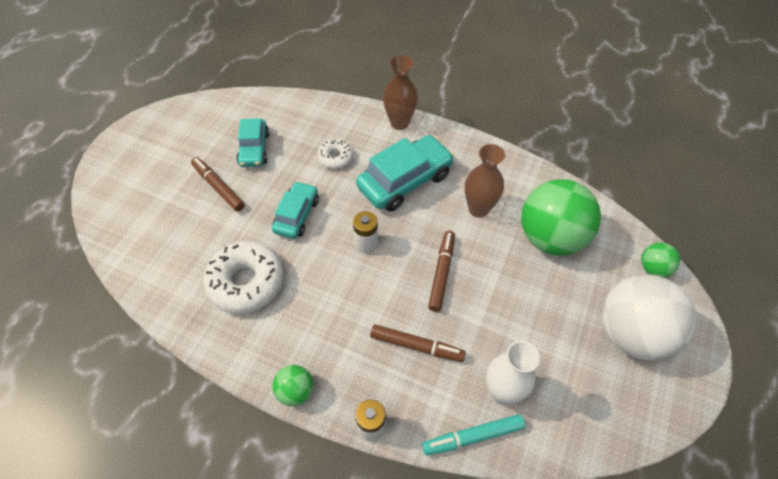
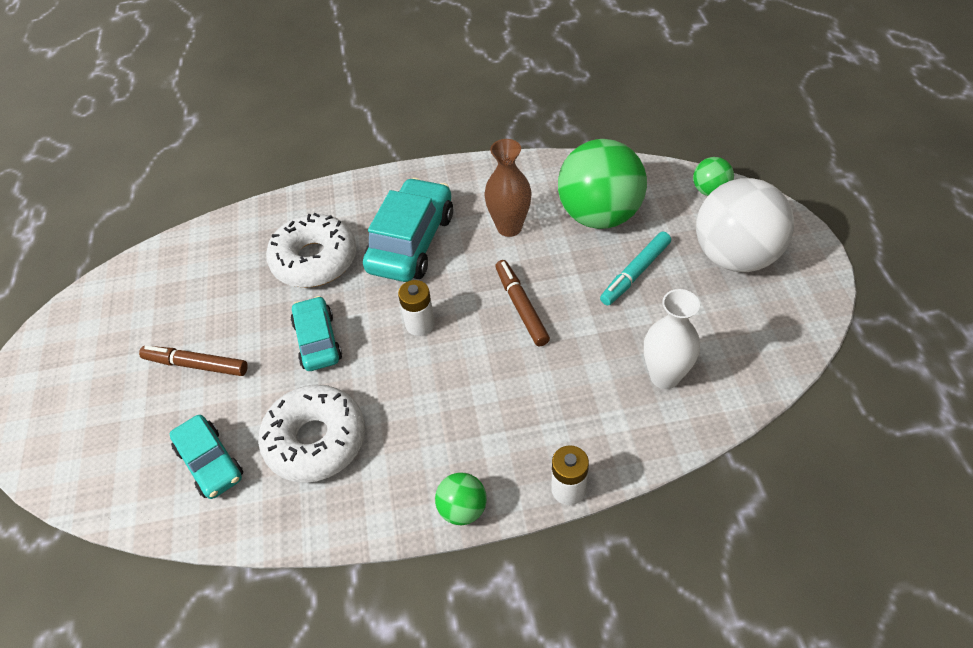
camera: 30 degrees left, 5 degrees down
(254, 149) = (207, 302): turquoise car -> turquoise car (210, 463)
(336, 158) = (314, 260): white donut -> white donut, size x1.90
(399, 123) = (358, 189): brown vase -> none
(417, 346) = (551, 387): brown marker -> none
(473, 437) = (670, 433): turquoise marker -> turquoise marker (635, 273)

